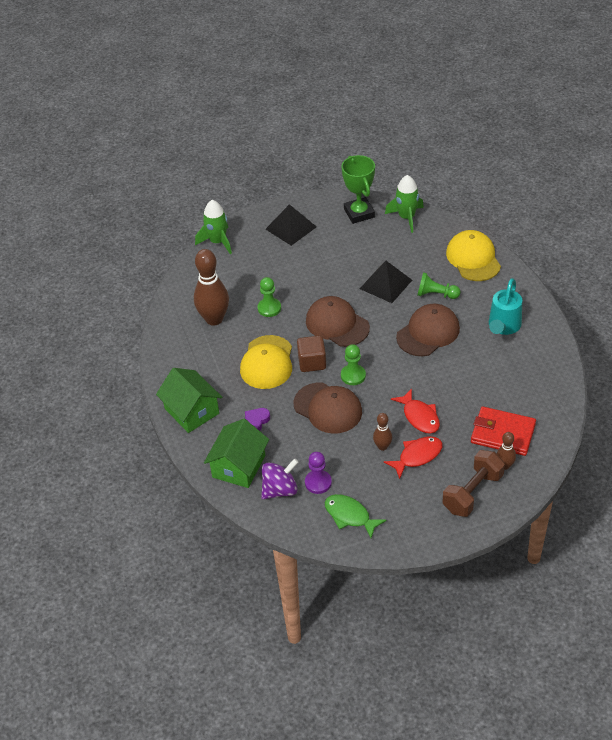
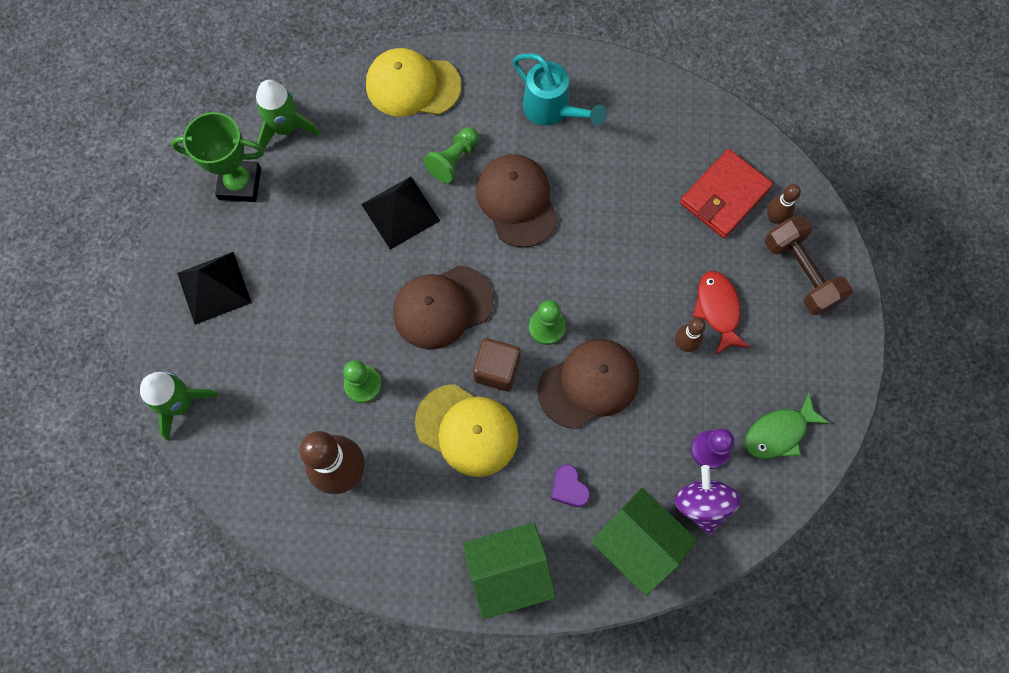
camera: 70 degrees left, 25 degrees up
(419, 416) = (655, 277): red fish -> none

